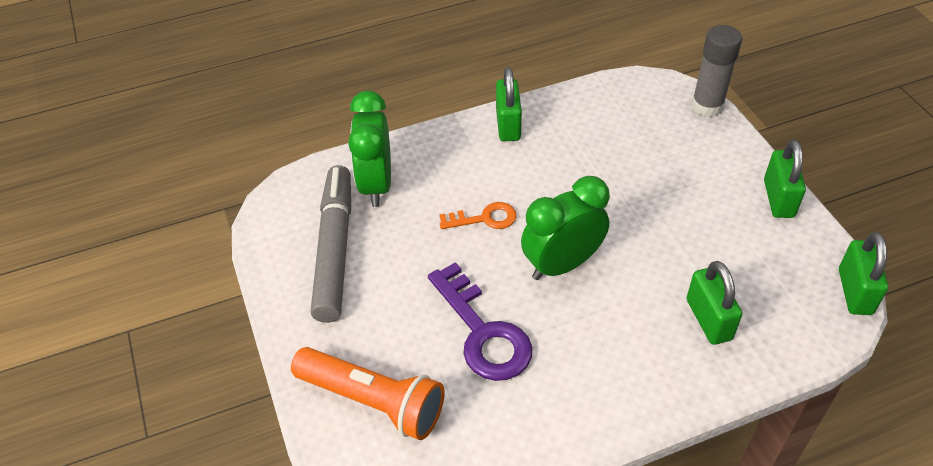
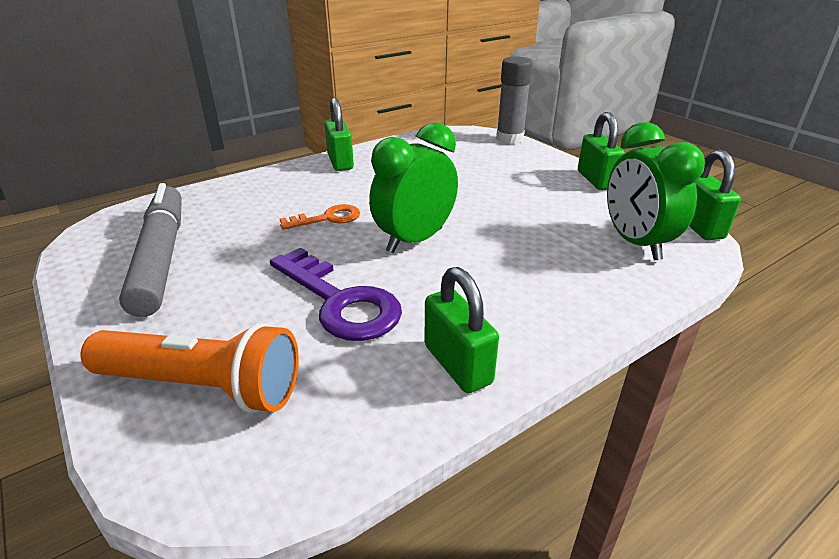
camera: 15 degrees left, 15 degrees down
(376, 185) = (211, 208): green clock -> green clock (635, 243)
(708, 319) = (577, 261): green padlock -> green padlock (457, 364)

